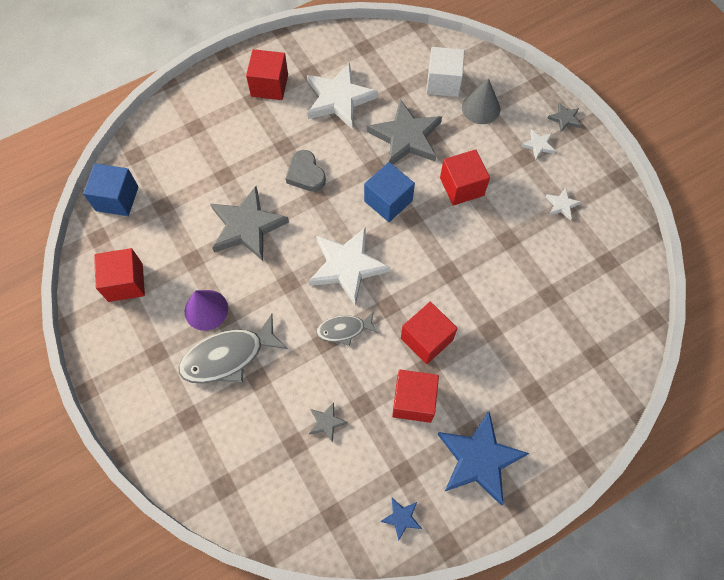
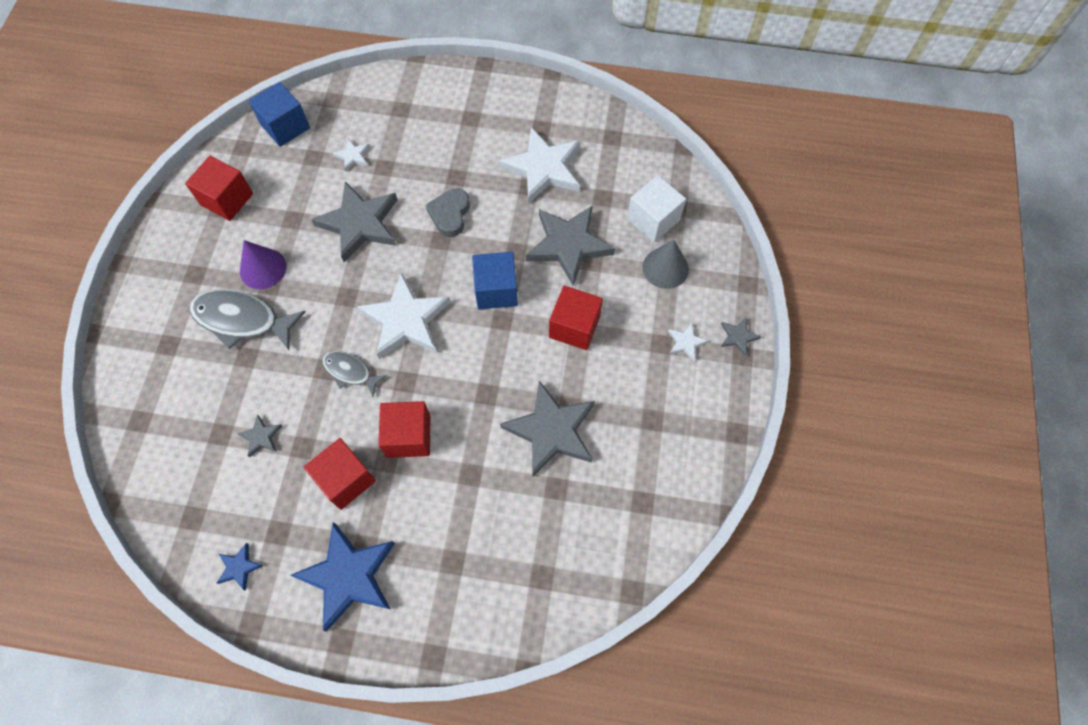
camera: 40 degrees right, 0 degrees up
(269, 85) = (495, 115): red cube -> none
(512, 262) = (551, 430): none -> grey star
(561, 205) = (651, 415): white star -> white star (353, 156)

